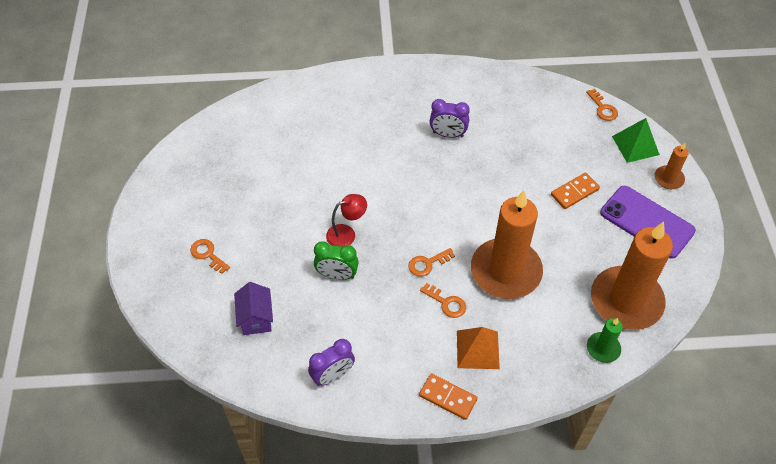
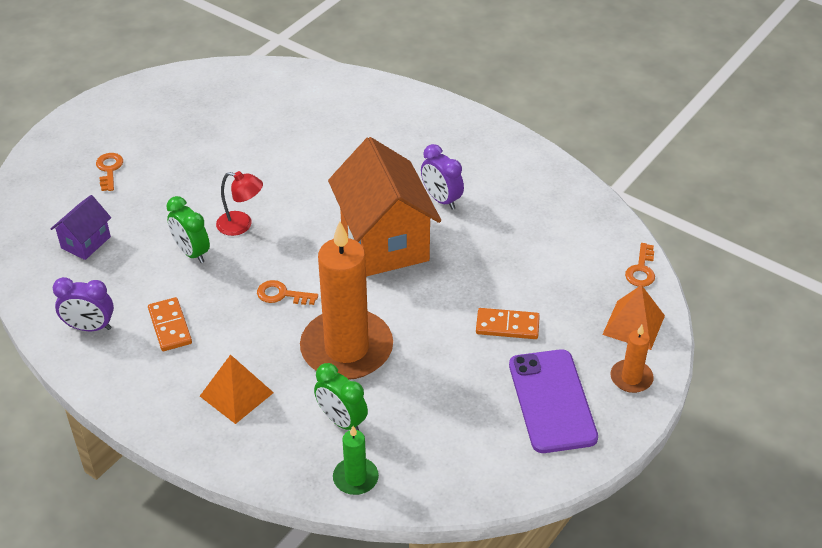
camera: 40 degrees right, 10 degrees down
(446, 303) = (257, 337): orange key -> none
(447, 185) = (384, 241): none -> orange house
(447, 397) = (160, 413): orange domino -> orange domino (170, 326)
(555, 319) = (341, 421): none -> green clock
(626, 300) = (435, 454): orange candle -> none
(635, 145) = (633, 325): green pyramid -> orange pyramid

